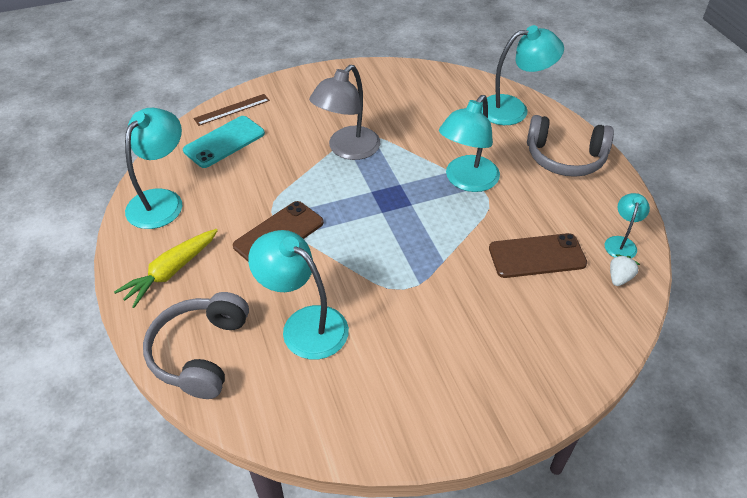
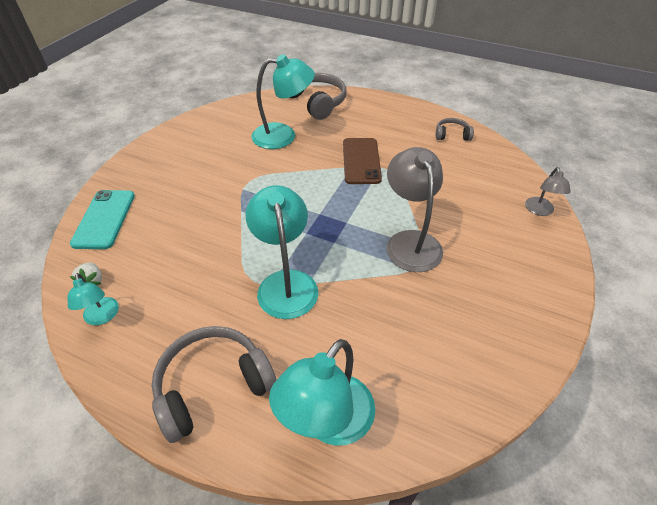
camera: 135 degrees right, 0 degrees up
(161, 200) = (452, 135): turquoise lamp -> grey headphones
(171, 272) = (382, 115): yellow carrot -> none
(224, 142) = (493, 186): turquoise phone -> turquoise phone (104, 219)
(232, 109) = (540, 211): brown ruler -> grey lamp
(537, 256) = (173, 257): brown phone -> none

